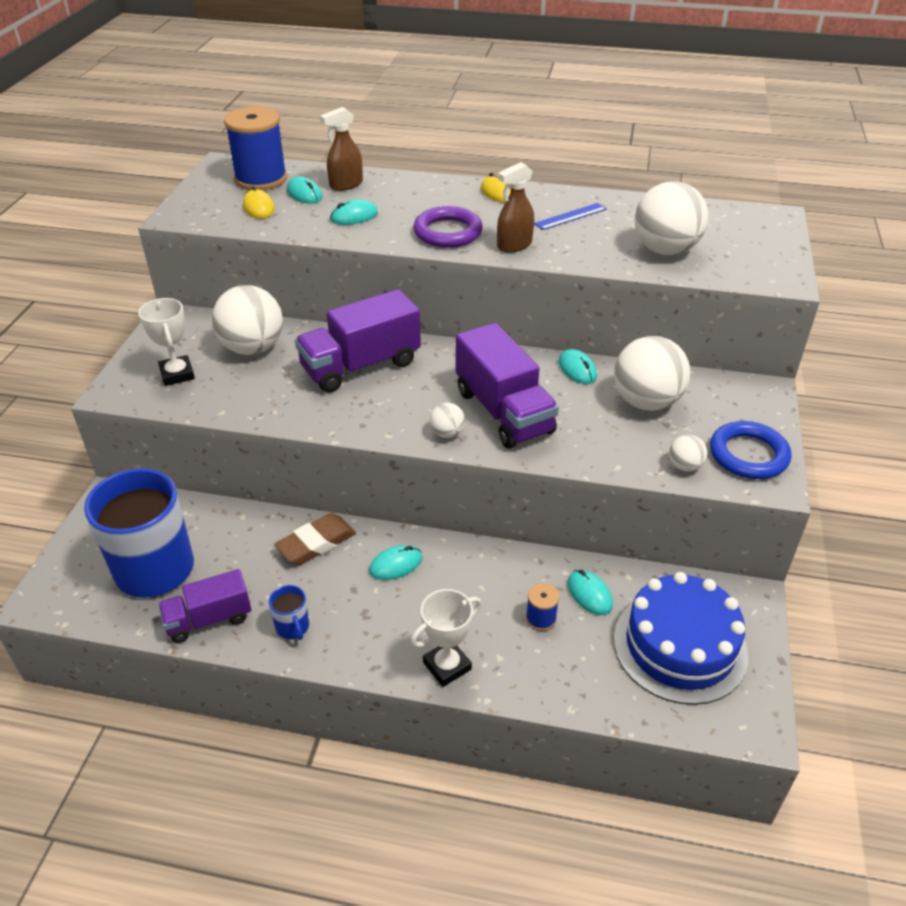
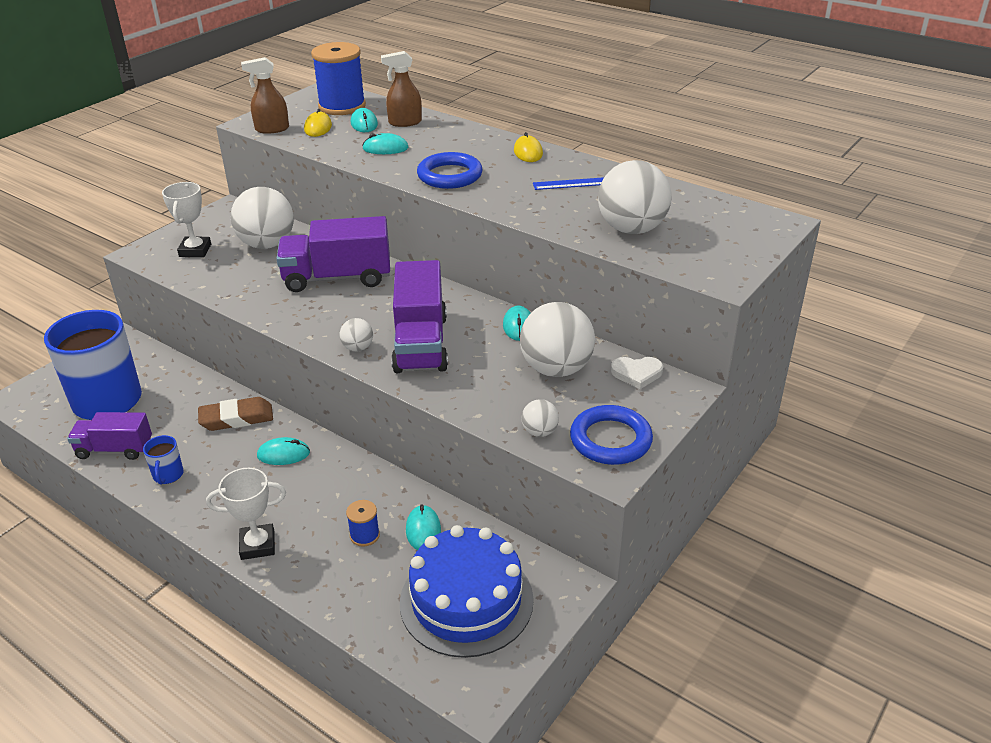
camera: 25 degrees right, 5 degrees down
(448, 232) = (449, 175): purple ring -> blue ring
(514, 245) = (496, 197): brown spray bottle -> brown spray bottle (271, 129)
(716, 386) = (637, 373): none -> white heart

